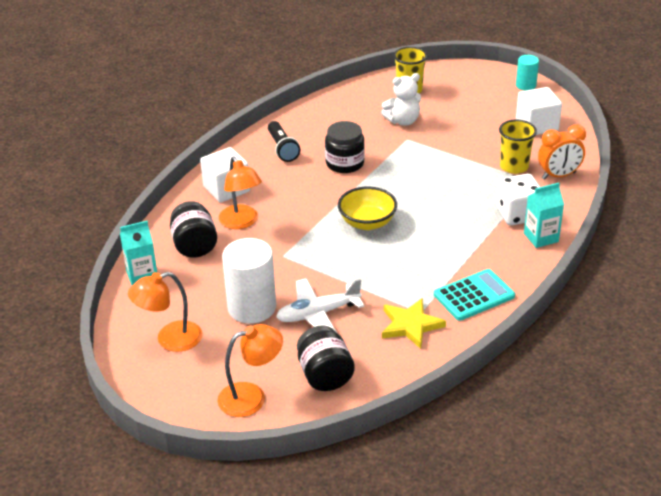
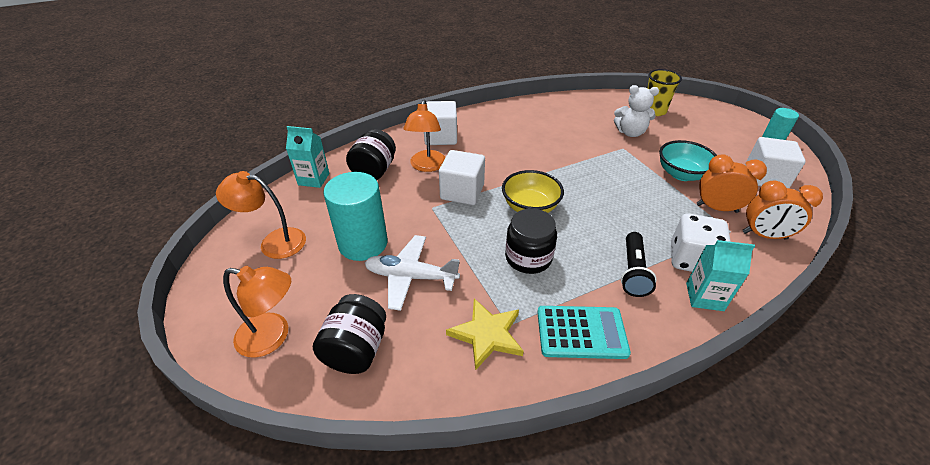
camera: 30 degrees right, 5 degrees up
(252, 307) = (363, 243): white cylinder -> turquoise cylinder
(282, 148) = (511, 122): black flashlight -> black flashlight (633, 272)
(297, 232) = (462, 192): none -> white cube
(345, 163) = (552, 149): black jar -> black jar (528, 257)
(470, 146) = (681, 174): none -> turquoise bowl
(514, 166) = (716, 208): yellow cup -> orange clock

